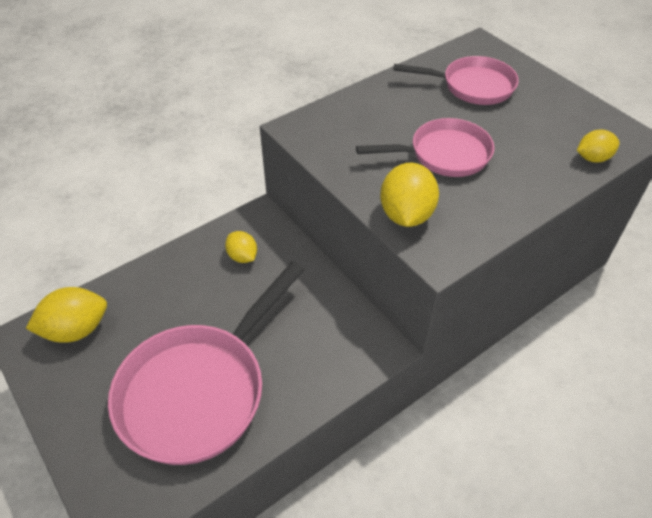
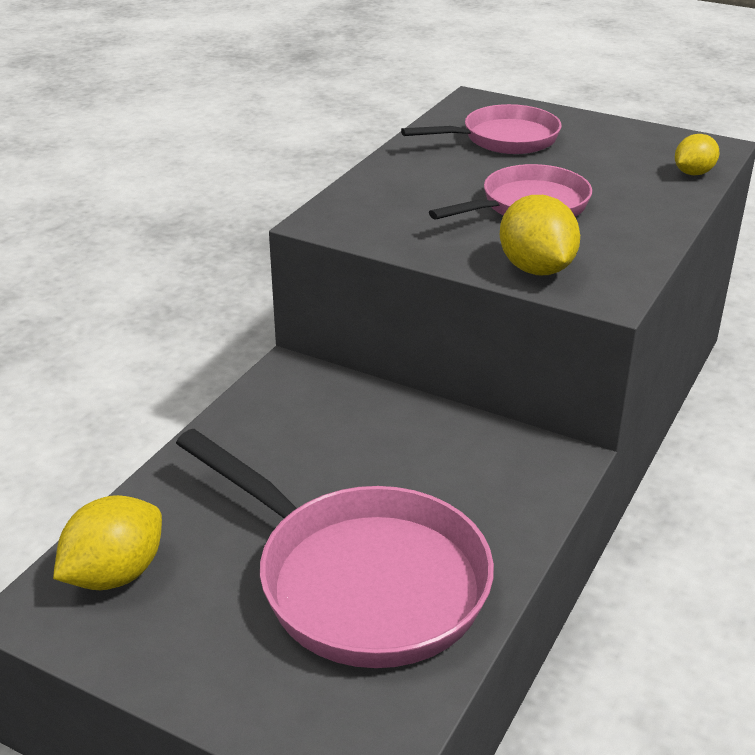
camera: 25 degrees left, 15 degrees down
(199, 390) = (360, 580): pink pan -> pink pan turned 60 degrees counterclockwise
(242, 256) = (300, 420): yellow lemon -> none

